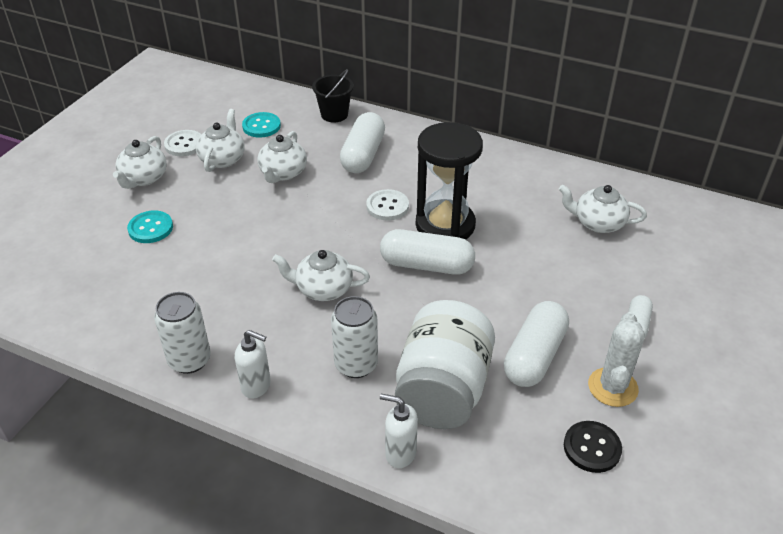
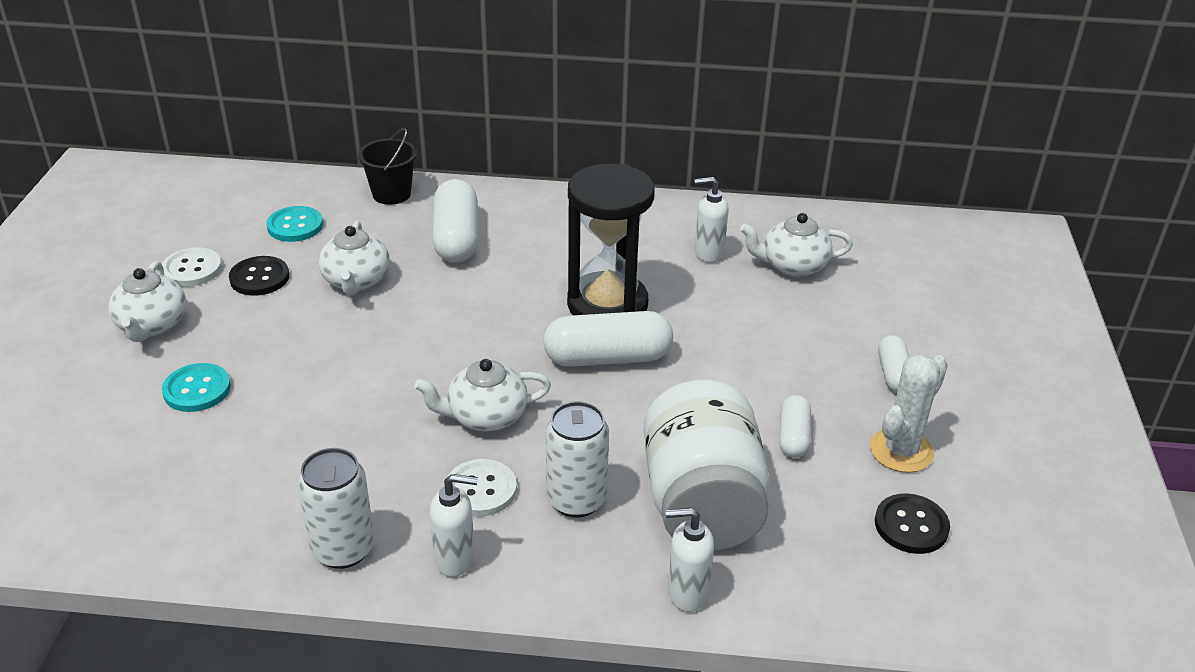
camera: 20 degrees left, 5 degrees down
(223, 159) = (259, 278): white teapot -> black button
(387, 206) = (521, 296): white button -> white button (481, 490)
(534, 356) = (793, 436): white capsule -> white capsule, size x0.56
(537, 200) = (708, 253): none -> white soap dispenser
(612, 387) = (901, 451): white cactus -> white cactus turned 45 degrees clockwise

